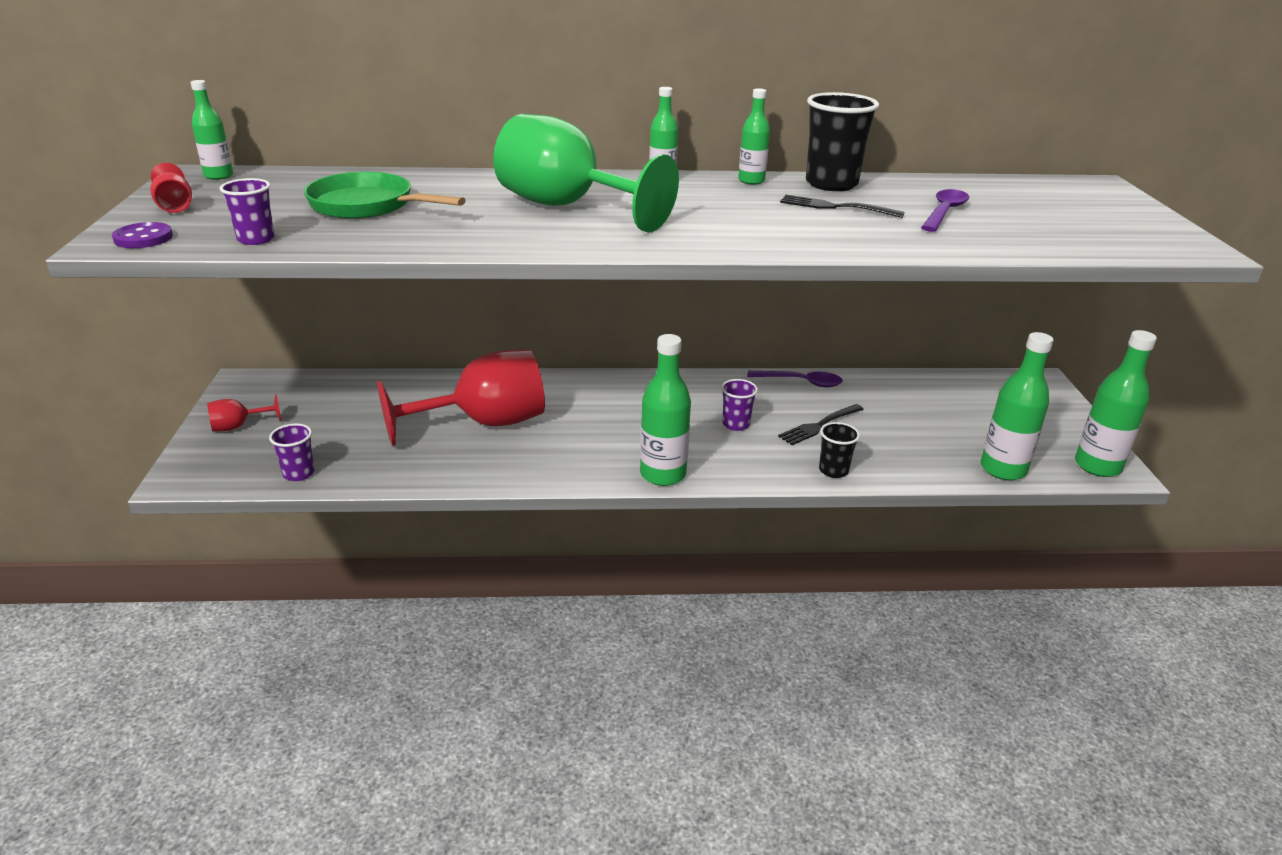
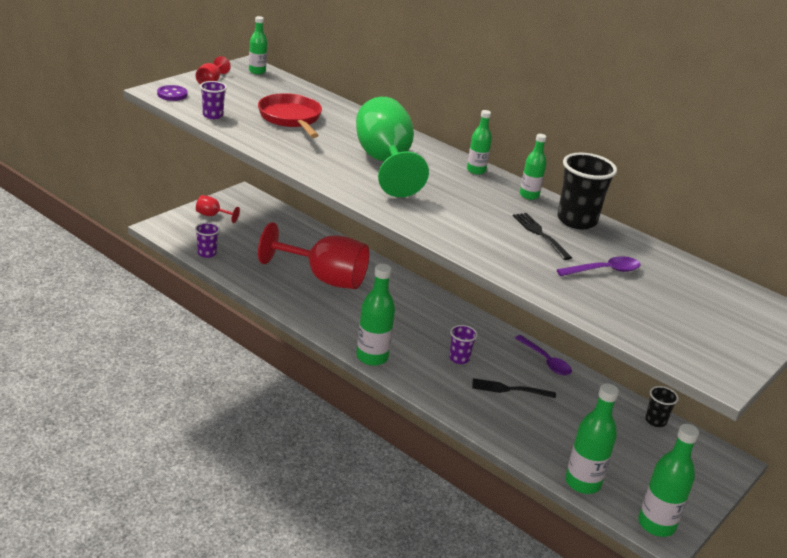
camera: 40 degrees right, 0 degrees up
(367, 206) = (291, 118): green pan -> red pan
(833, 470) = (471, 415): black cup -> black cup (655, 421)

